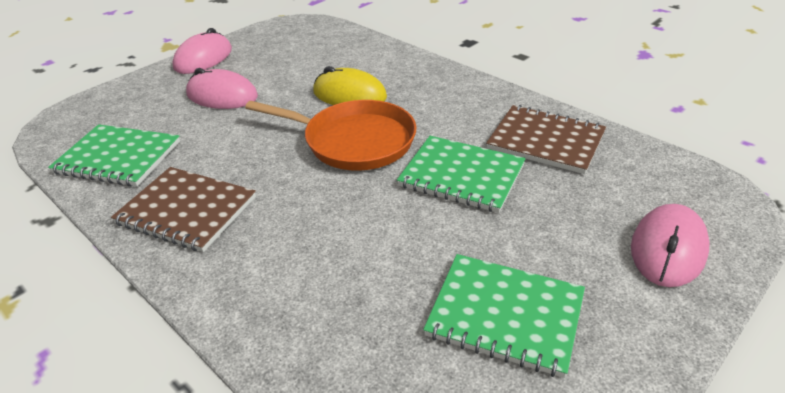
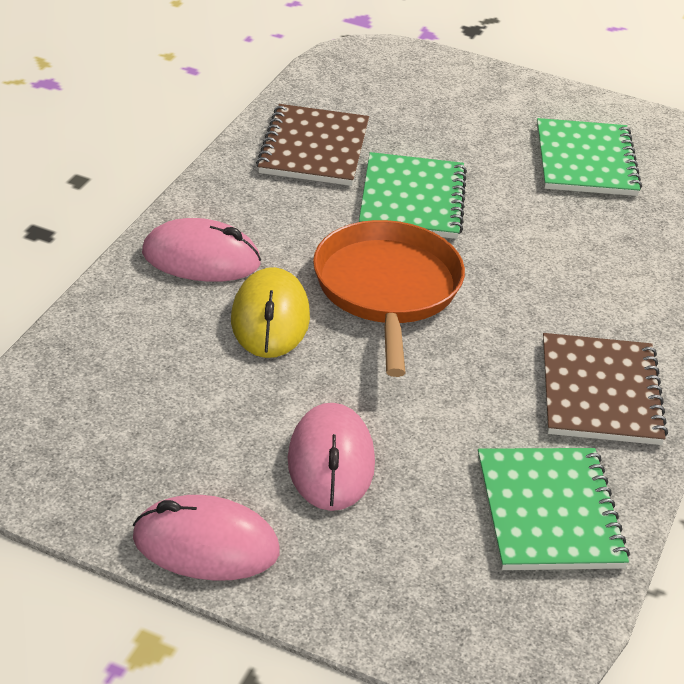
camera: 115 degrees left, 0 degrees up
(668, 249) = (453, 86): pink mouse -> pink mouse (201, 258)

